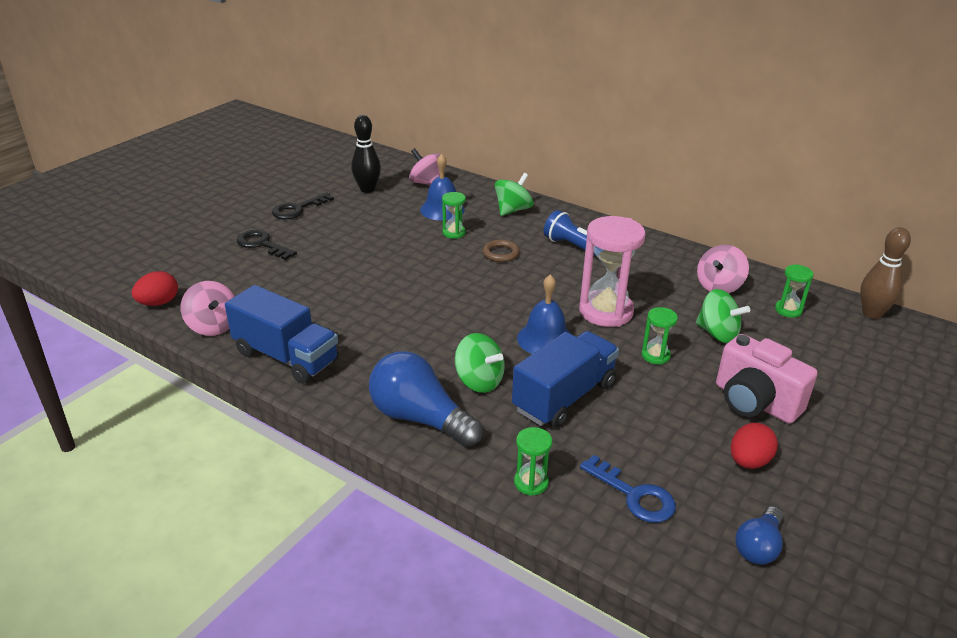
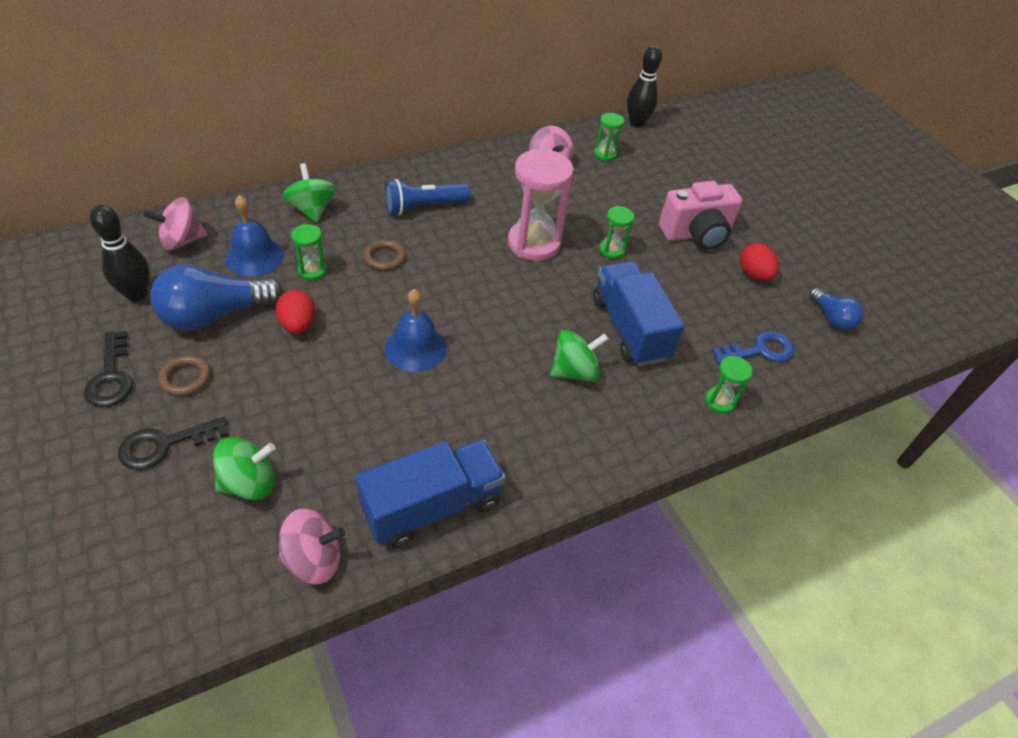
camera: 65 degrees left, 15 degrees up
(159, 303) = (206, 608): red egg -> red egg (298, 325)
(317, 230) = (185, 378): none -> brown ring
(420, 418) = (601, 436): blue light bulb -> blue light bulb (215, 315)
(545, 339) = (544, 299): blue bell -> blue bell (415, 348)
(717, 333) = (607, 203): green spinning top -> green spinning top (249, 483)
(871, 313) = (636, 123): brown bowling pin -> black bowling pin

